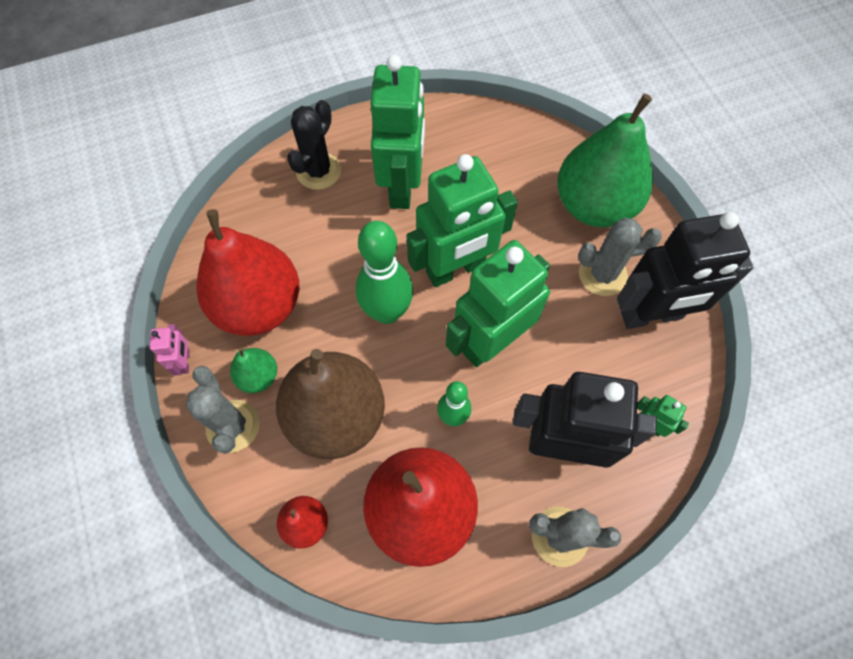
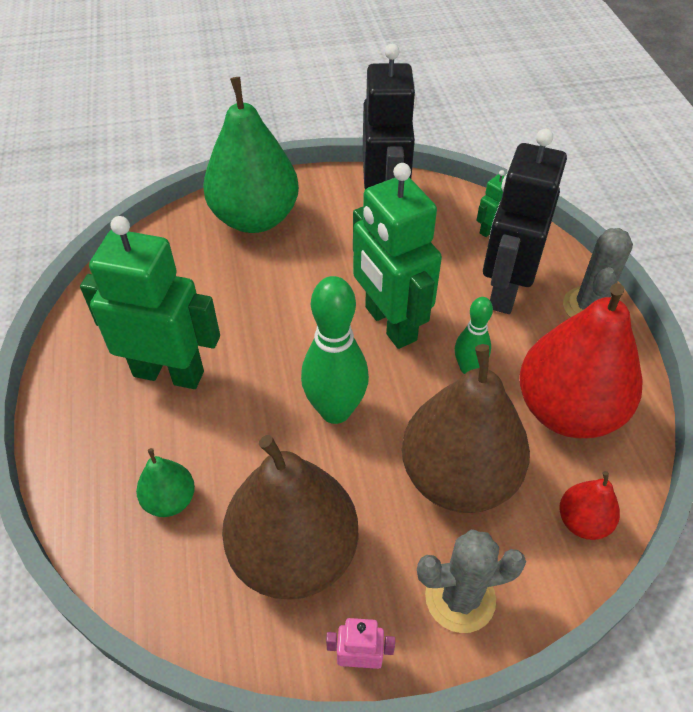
camera: 80 degrees left, 15 degrees down
(258, 376) = (396, 561): green pear -> green pear (170, 500)
(259, 305) = (294, 553): red pear -> brown pear
(318, 171) = (108, 462): black cactus -> none
(455, 269) = (297, 339): green robot -> none
(602, 274) = (334, 228): grey cactus -> none

